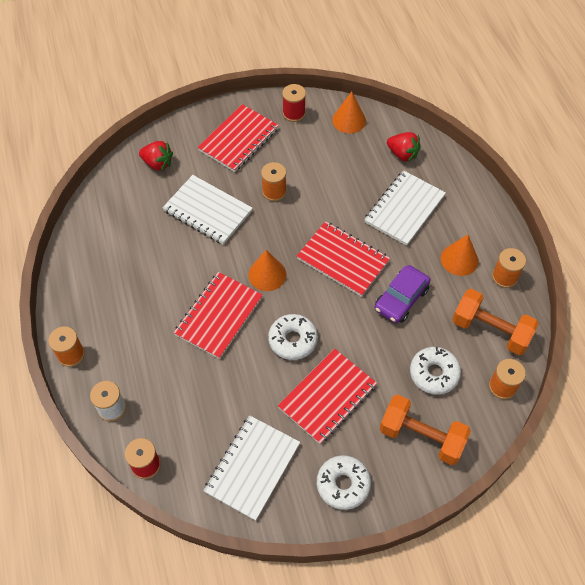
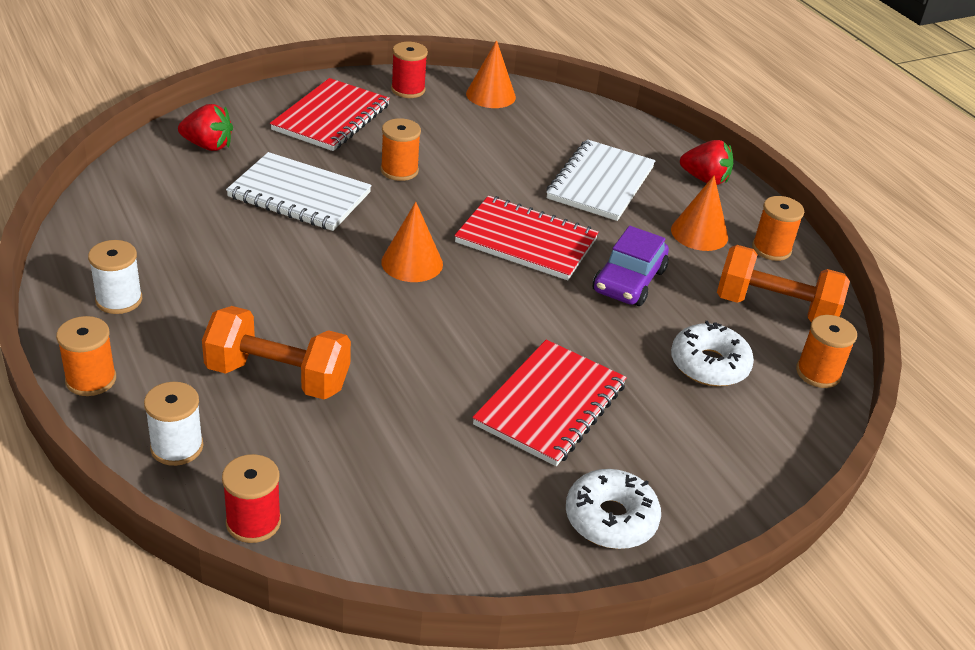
camera: 15 degrees left, 20 degrees down
(92, 294) = (119, 300): none -> white spool
(219, 316) = (344, 316): red notebook -> none
(252, 468) = (448, 509): white notebook -> none
(293, 340) = (474, 338): white donut -> none
(402, 154) = (579, 127): red strawberry -> red strawberry (705, 179)
(421, 437) = (717, 444): orange dumbbell -> orange dumbbell (278, 377)

